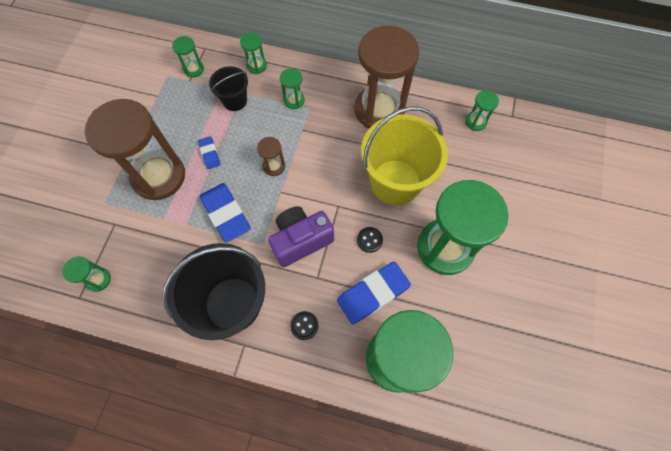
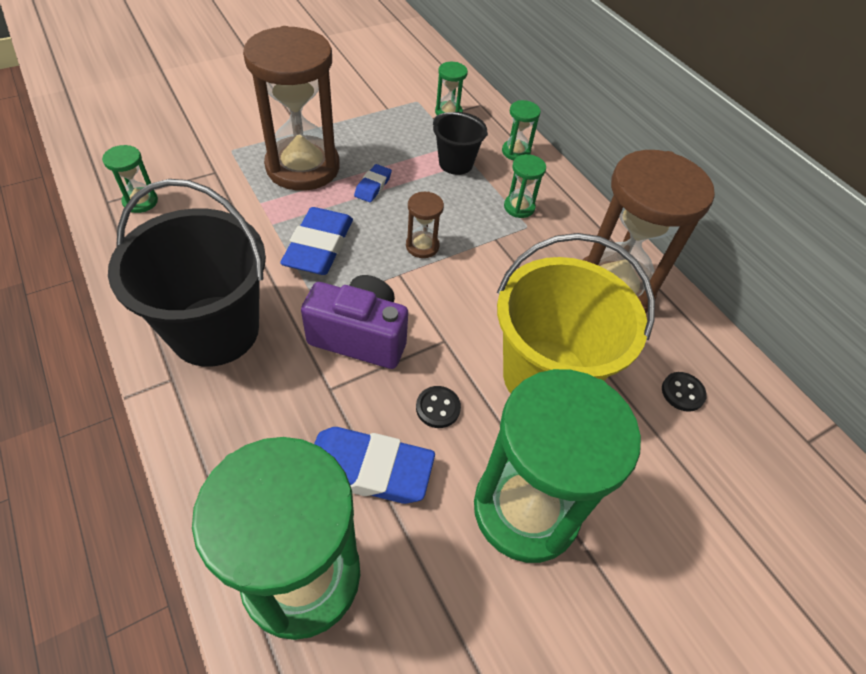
camera: 40 degrees right, 15 degrees down
(304, 325) = (252, 423): black button -> black button (682, 392)
(475, 122) = (739, 403): green hourglass -> none

